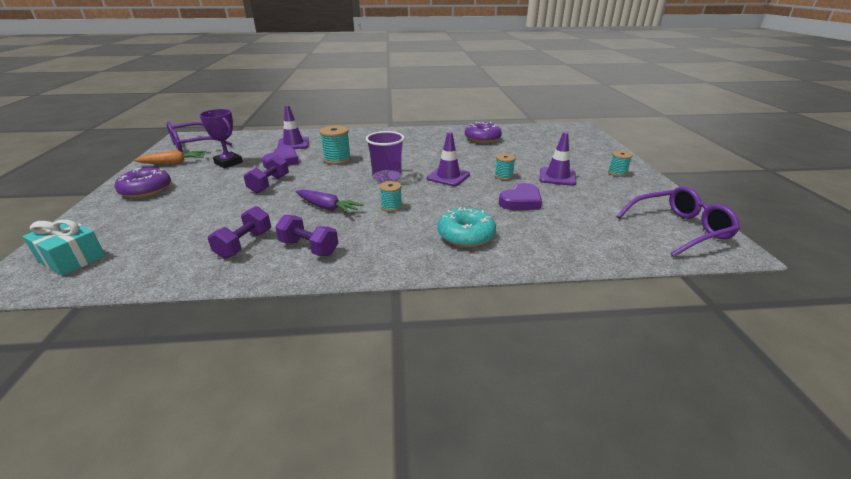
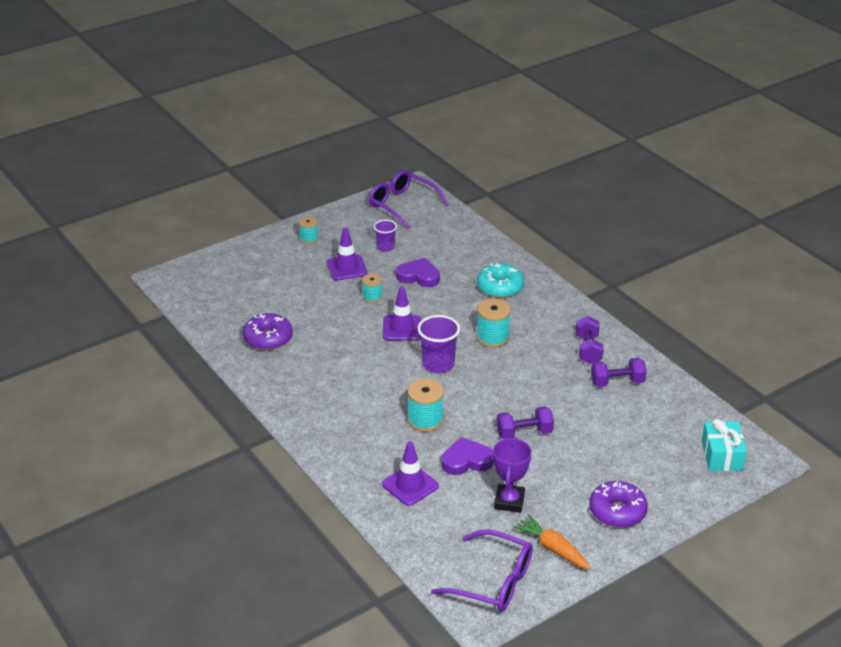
camera: 120 degrees left, 5 degrees up
(327, 208) = (528, 371): purple carrot -> none
(391, 207) = (492, 337): turquoise spool -> turquoise spool, size x1.61
(584, 199) = (385, 247): none -> purple cup

